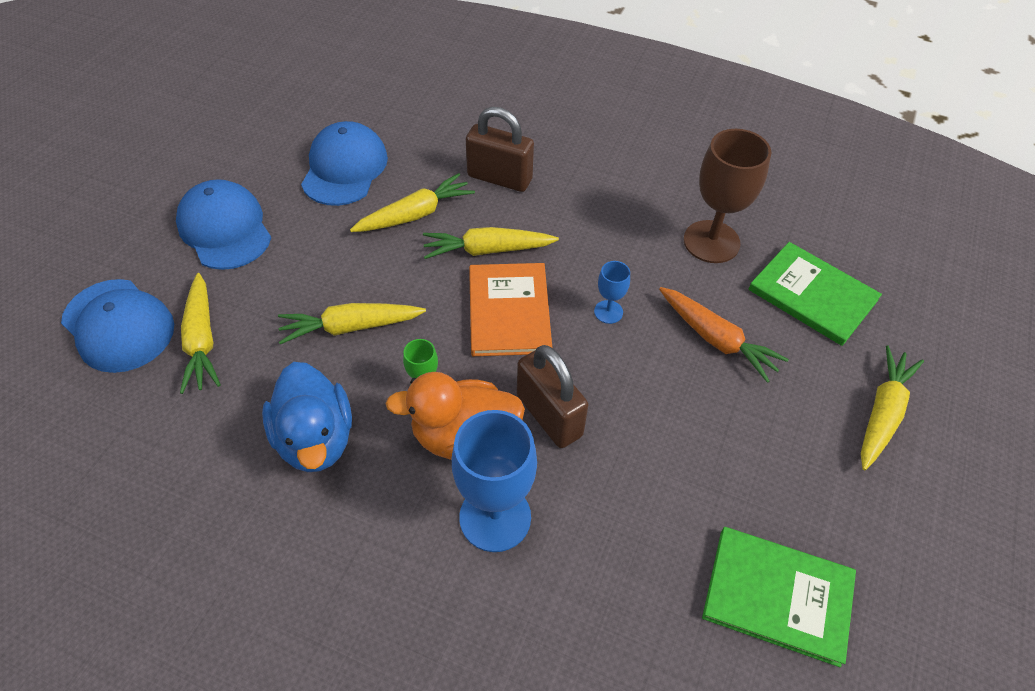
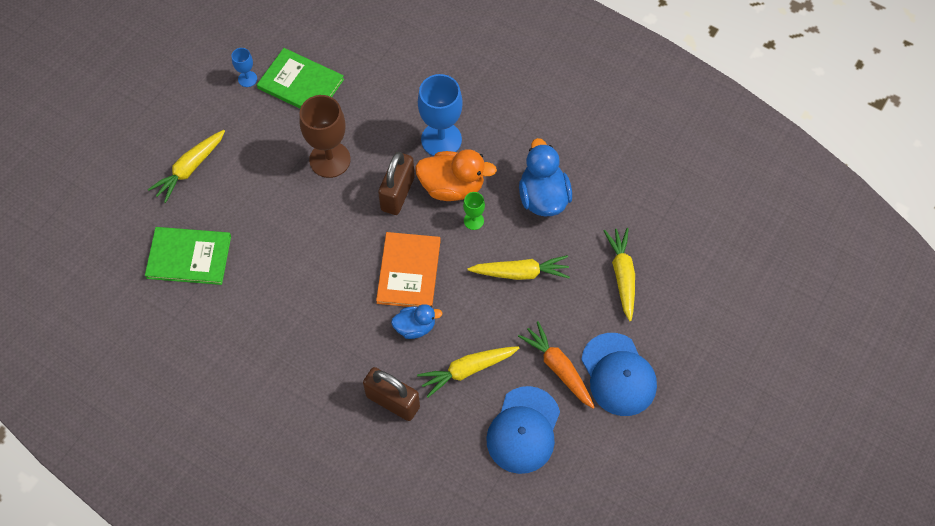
camera: 170 degrees left, 10 degrees up
(118, 325) = (682, 295): blue cap -> none
(487, 250) = (415, 327): yellow carrot -> blue duck
(549, 415) = (397, 193): brown padlock -> brown padlock turned 45 degrees clockwise
(608, 312) = (339, 262): blue goblet -> blue goblet (247, 79)
(711, 242) = (242, 313): brown goblet -> brown goblet (330, 159)
(716, 339) = (272, 231): orange carrot -> orange carrot (558, 368)
(812, 295) = (189, 257): green book -> green book turned 45 degrees counterclockwise

